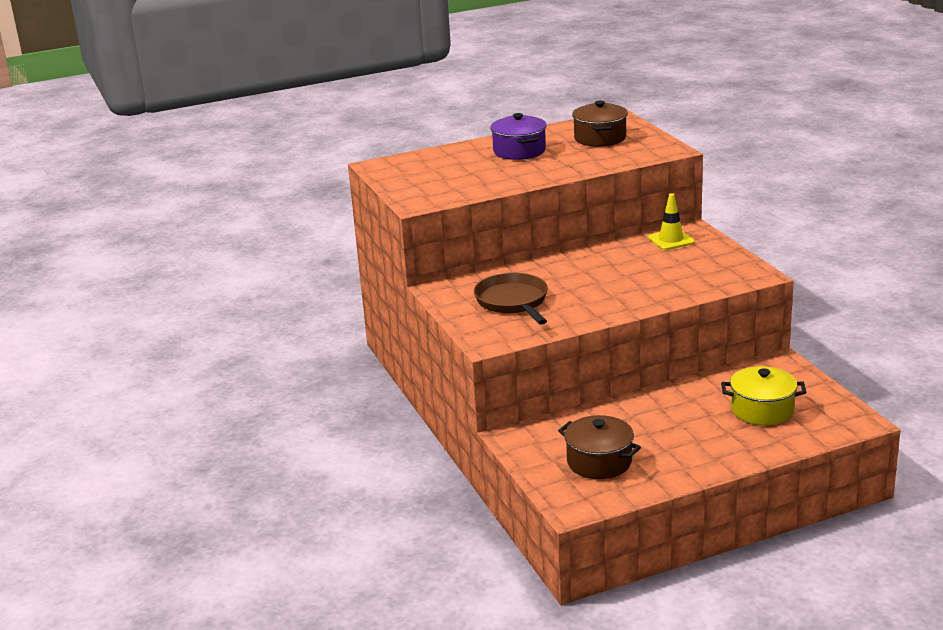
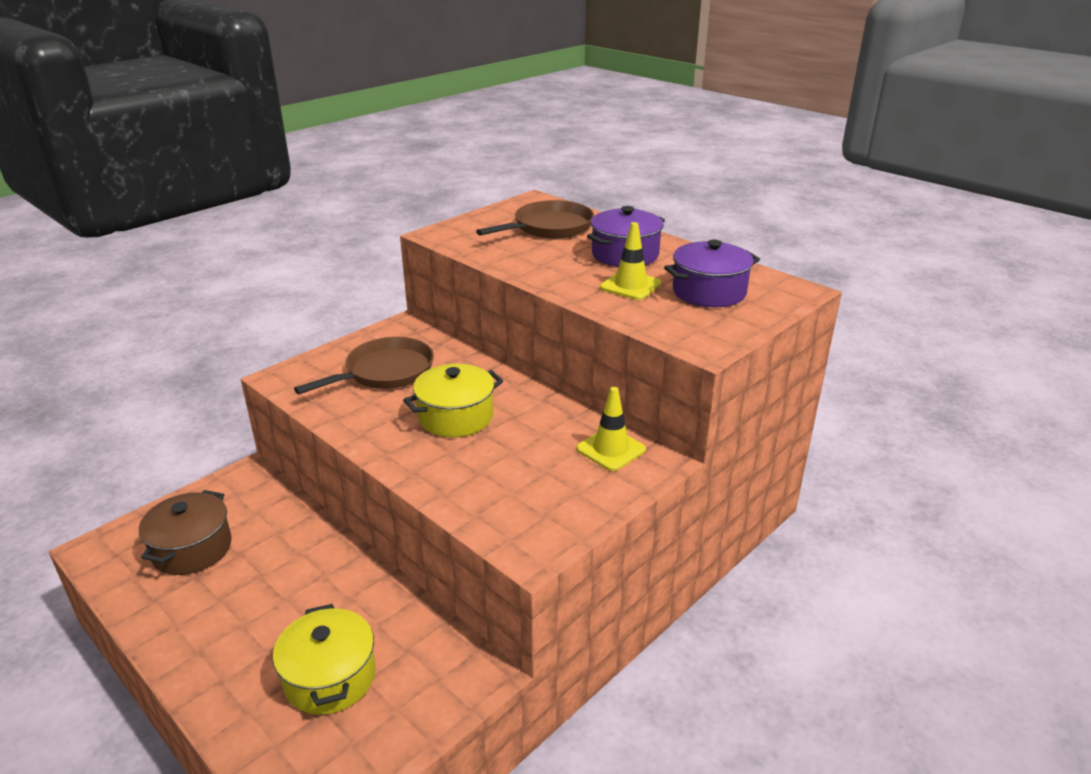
camera: 65 degrees right, 5 degrees up
(443, 167) = (549, 228): none -> brown pan
(572, 156) = (630, 286): none -> yellow traffic cone
(598, 282) = (456, 417): none -> yellow pot
(600, 138) = (709, 292): brown pot -> purple pot

